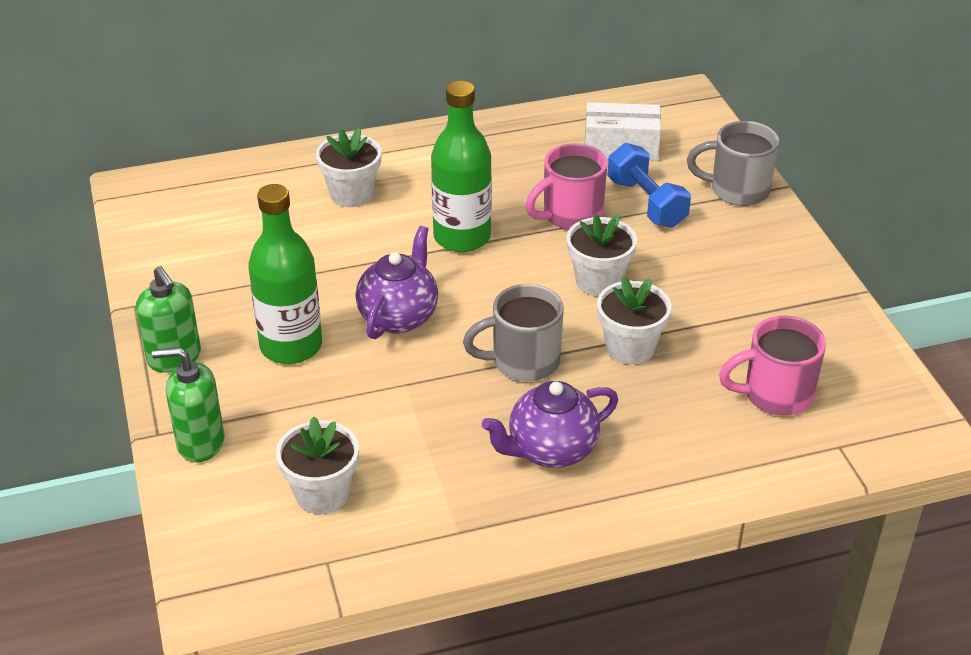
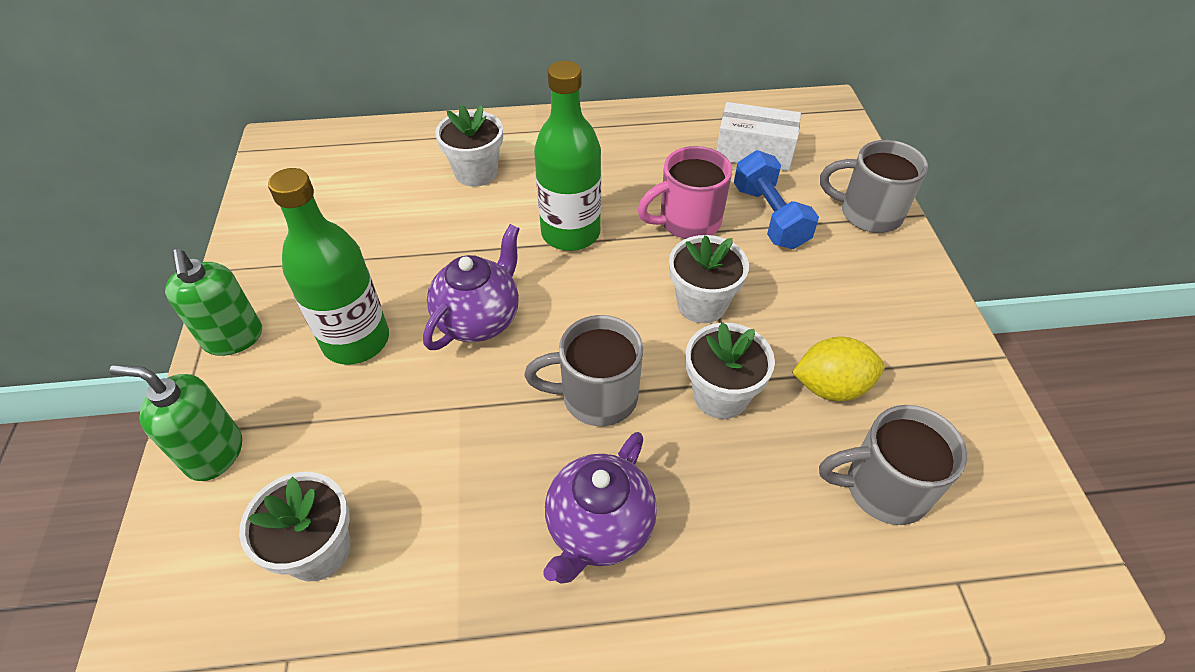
camera: 10 degrees right, 10 degrees up
(550, 450) = (598, 529): purple teapot -> purple teapot turned 45 degrees counterclockwise
(723, 330) = (831, 387): none -> yellow lemon
(775, 395) = (882, 488): pink mug -> grey mug

